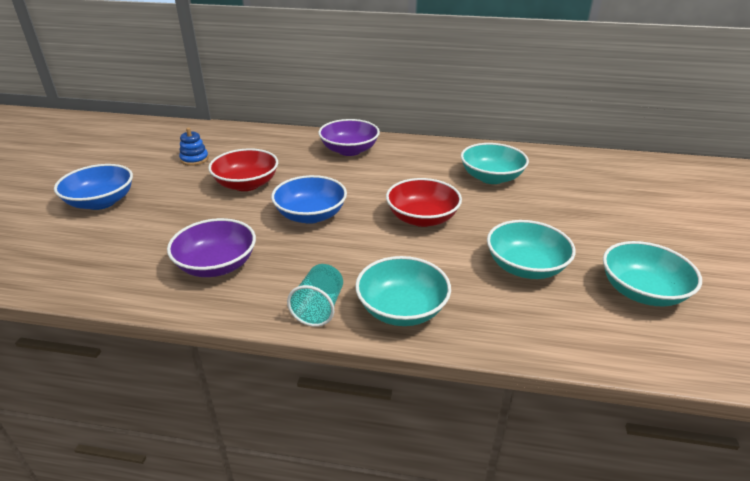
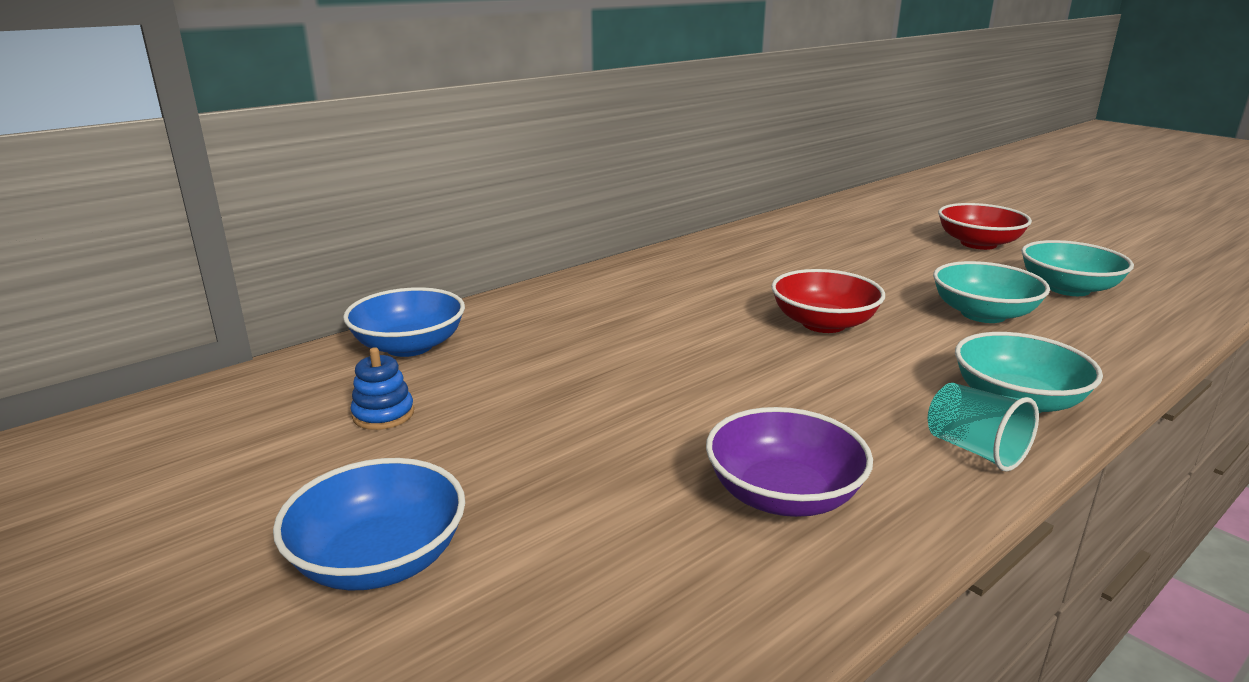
camera: 50 degrees left, 10 degrees down
(246, 184) = (557, 398): red bowl -> red bowl (978, 244)
(310, 215) = (725, 382): blue bowl -> blue bowl (409, 346)
(349, 150) = (579, 302): purple bowl -> none
(491, 177) = (778, 263): turquoise bowl -> none

